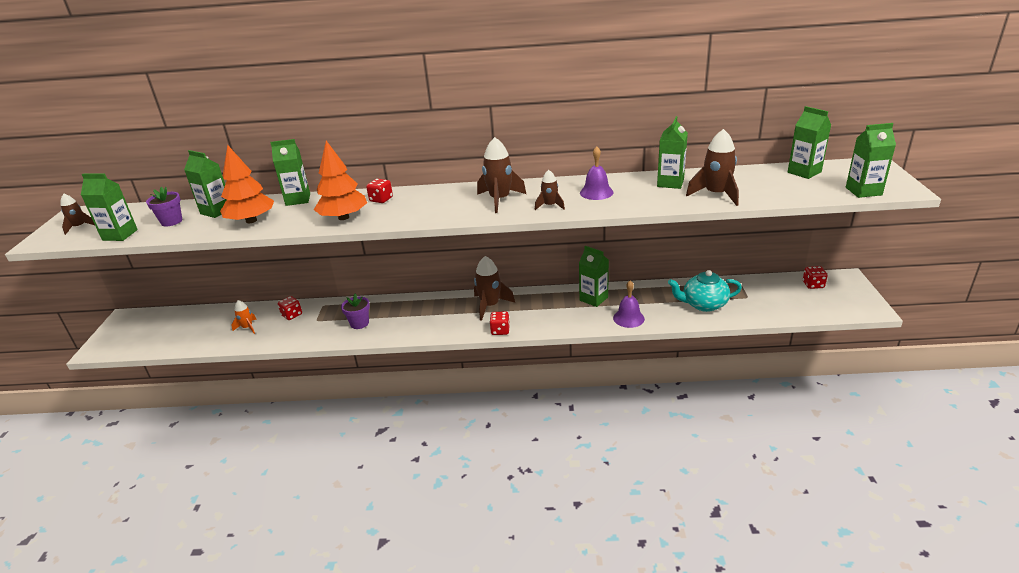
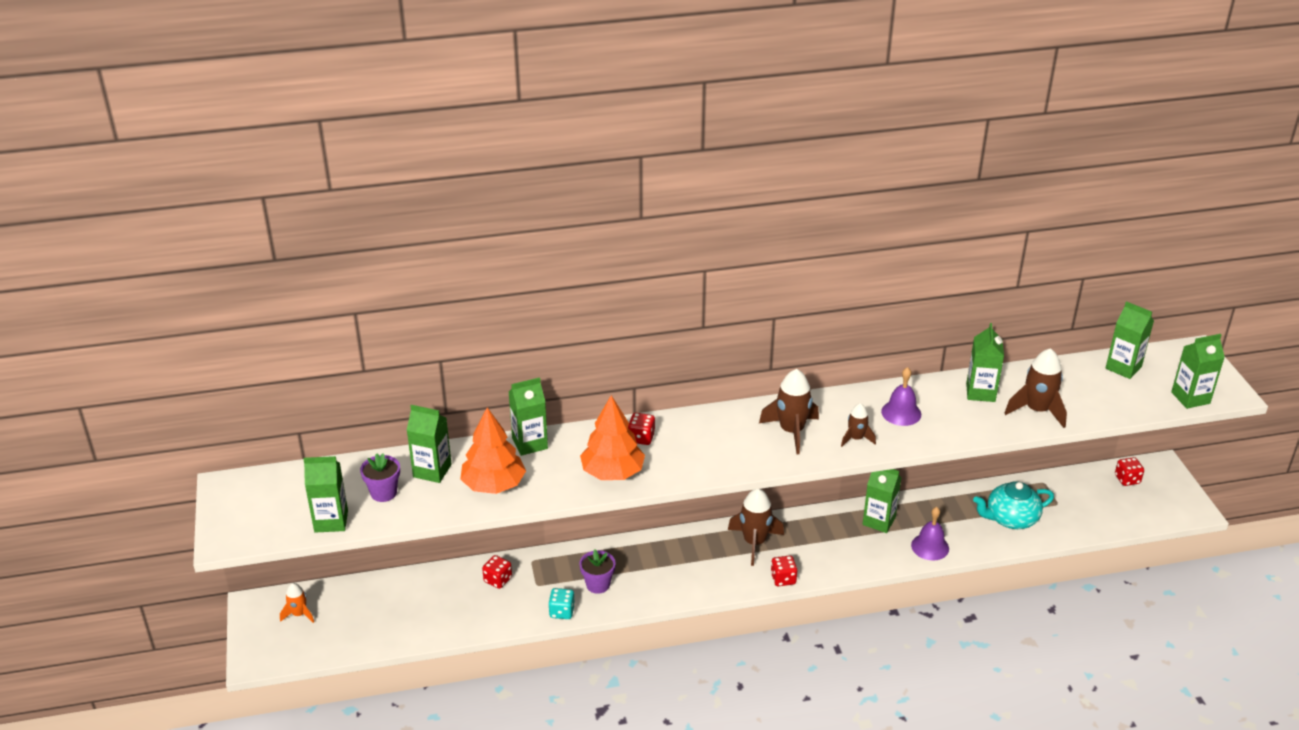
camera: 15 degrees left, 5 degrees up
(79, 227) = (258, 511): brown rocket -> none
(247, 327) = (448, 605): orange rocket -> orange rocket (299, 614)
(323, 338) = (562, 612): none -> turquoise dice

